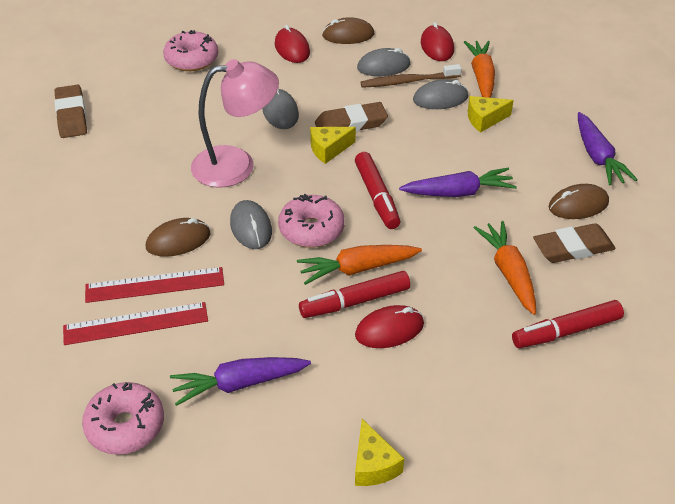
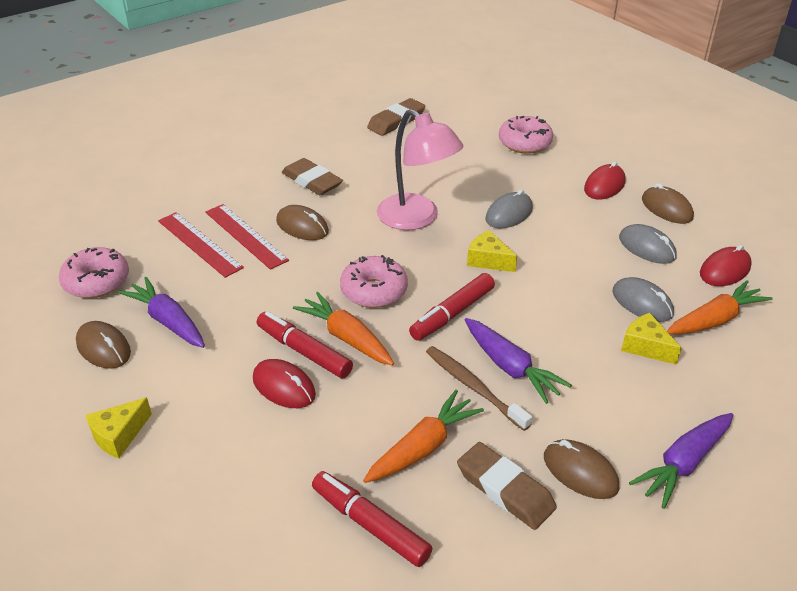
camera: 60 degrees right, 5 degrees down
(240, 446) = (103, 348): none -> brown mouse
(251, 227) = (348, 256): grey mouse -> none
(351, 124) = (538, 260): brown eraser -> brown eraser (312, 181)
(408, 81) = (643, 271): brown toothbrush -> brown toothbrush (473, 387)

